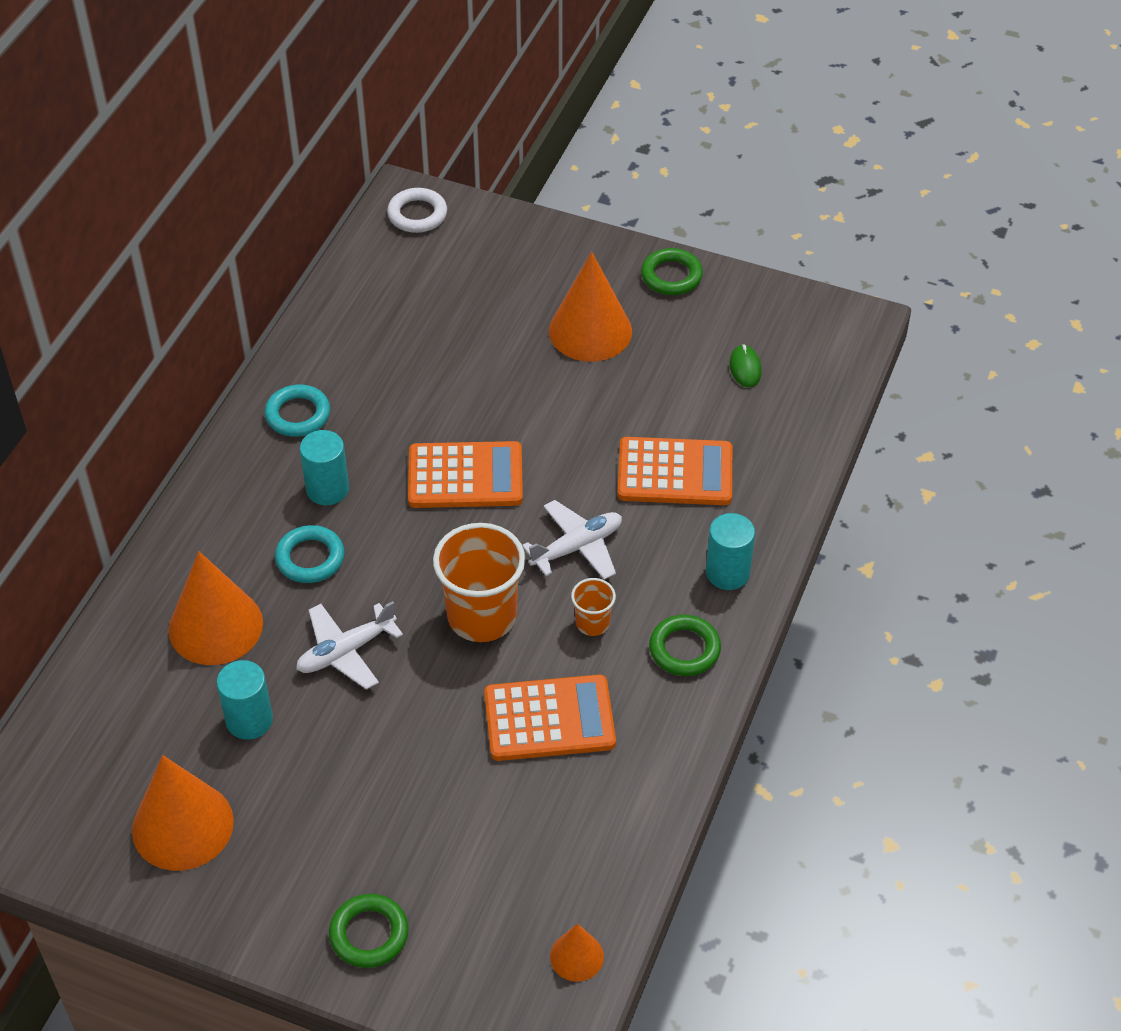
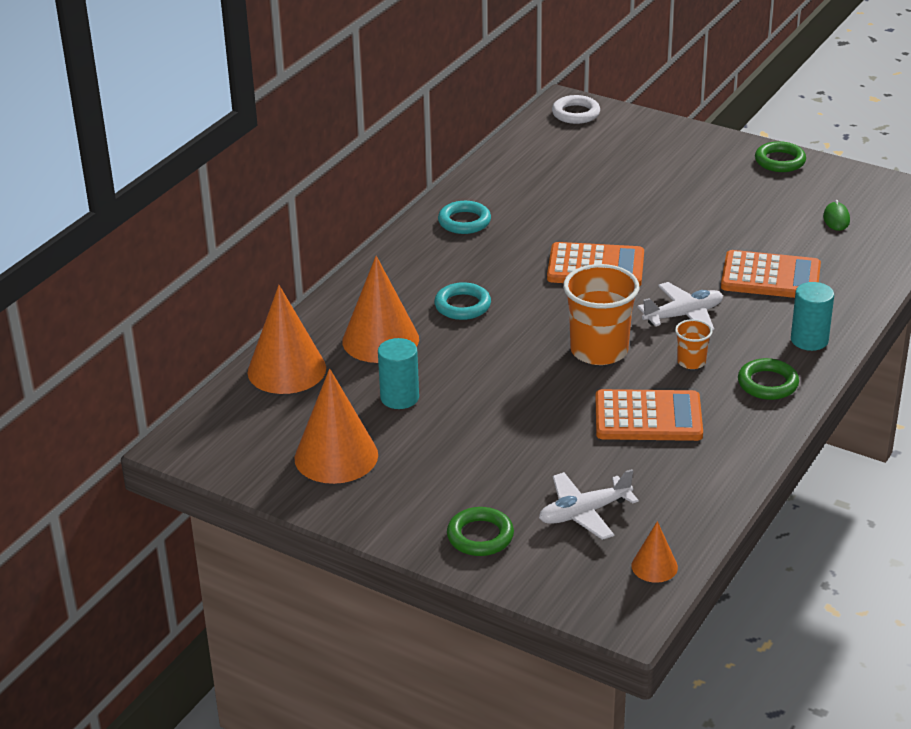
camera: 10 degrees right, 15 degrees down
(327, 489) = (482, 266): turquoise cylinder -> none
(346, 651) = (484, 363): white plane -> white plane (584, 513)
(590, 331) = (709, 189): orange cone -> orange cone (286, 370)

